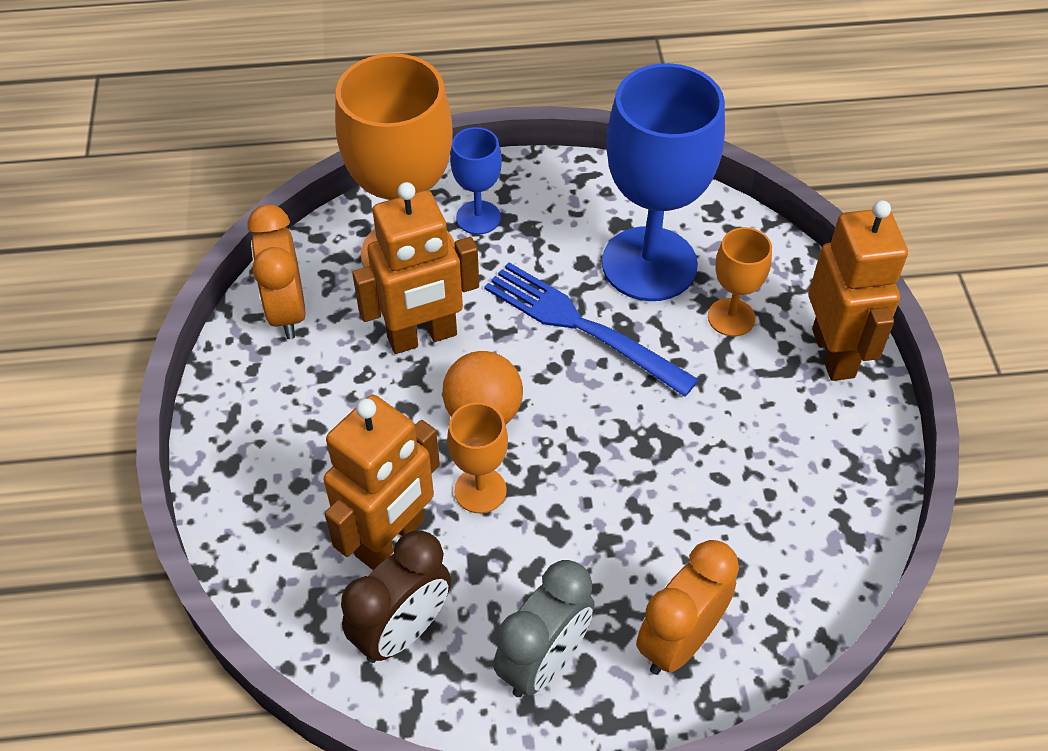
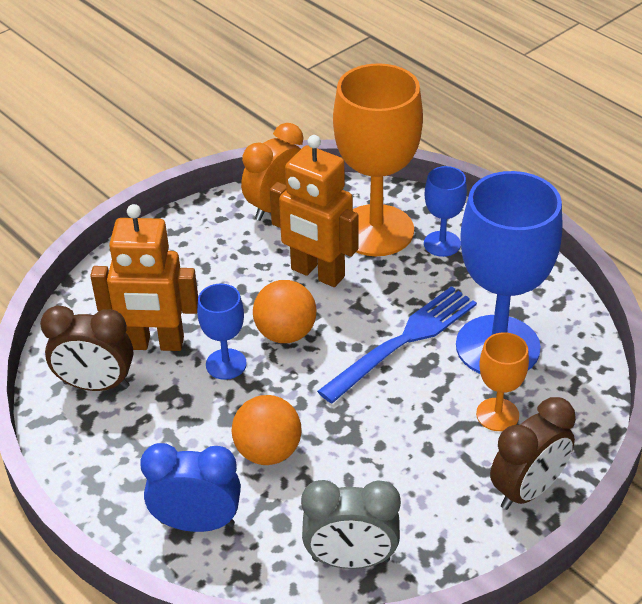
camera: 55 degrees right, 10 degrees down
(480, 490) = (226, 364): orange goblet -> blue goblet
(544, 662) = (126, 462): grey clock -> grey clock (351, 560)
(579, 325) = (404, 340): blue fork -> blue fork turned 45 degrees clockwise
(633, 523) = (268, 452): none -> orange ball
(679, 641) = (197, 523): orange clock -> blue clock
(834, 353) = (527, 490): orange robot -> brown clock

